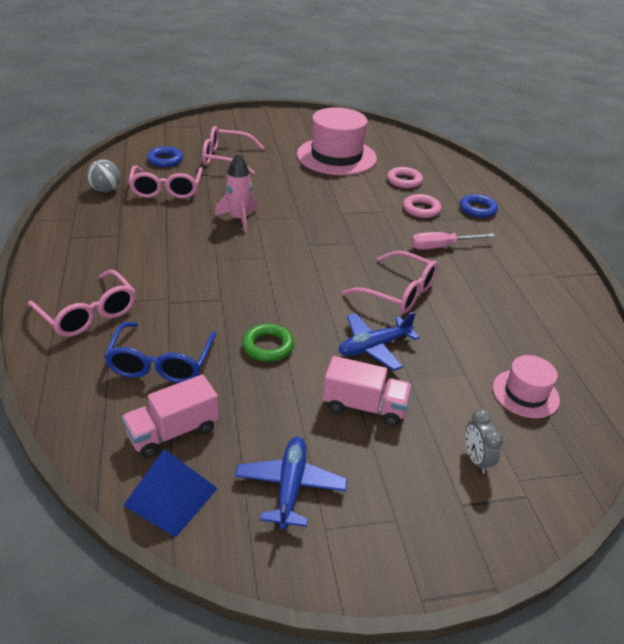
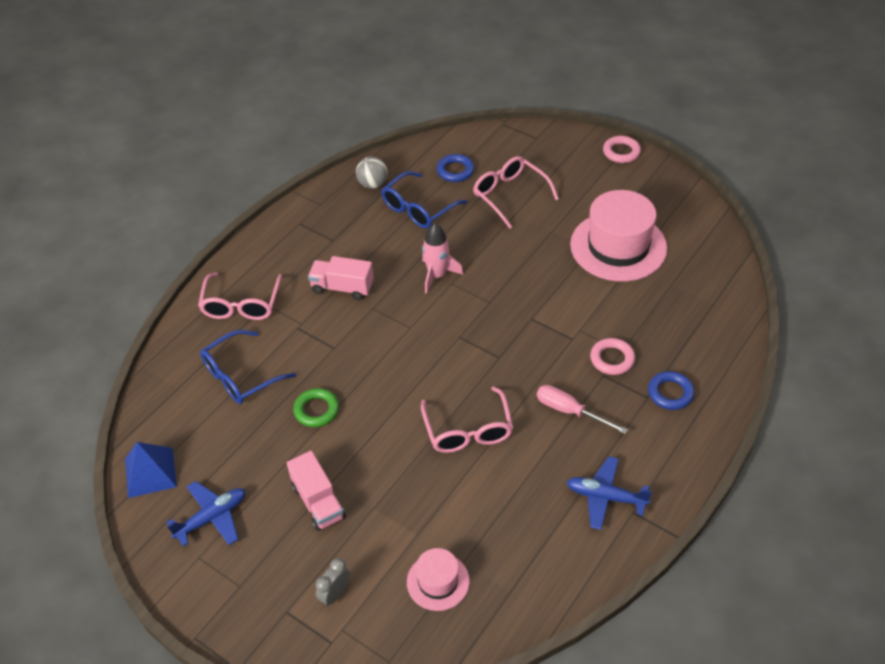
camera: 50 degrees right, 10 degrees up
(166, 189) = (418, 208): pink glasses -> blue glasses
(173, 431) = (194, 432): pink truck -> pink truck (342, 288)
(374, 347) = (384, 463): blue plane -> blue plane (605, 497)
(404, 181) = (645, 315): pink ring -> pink ring (621, 152)

